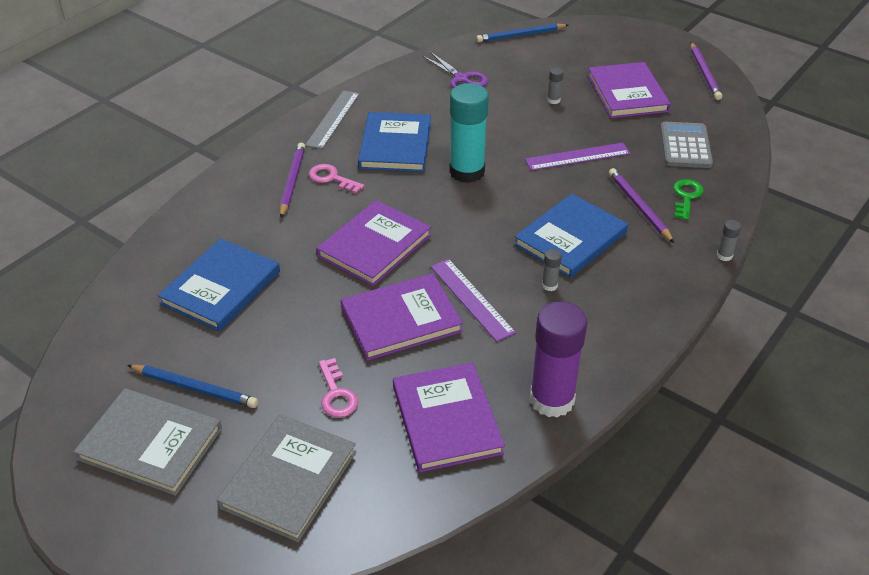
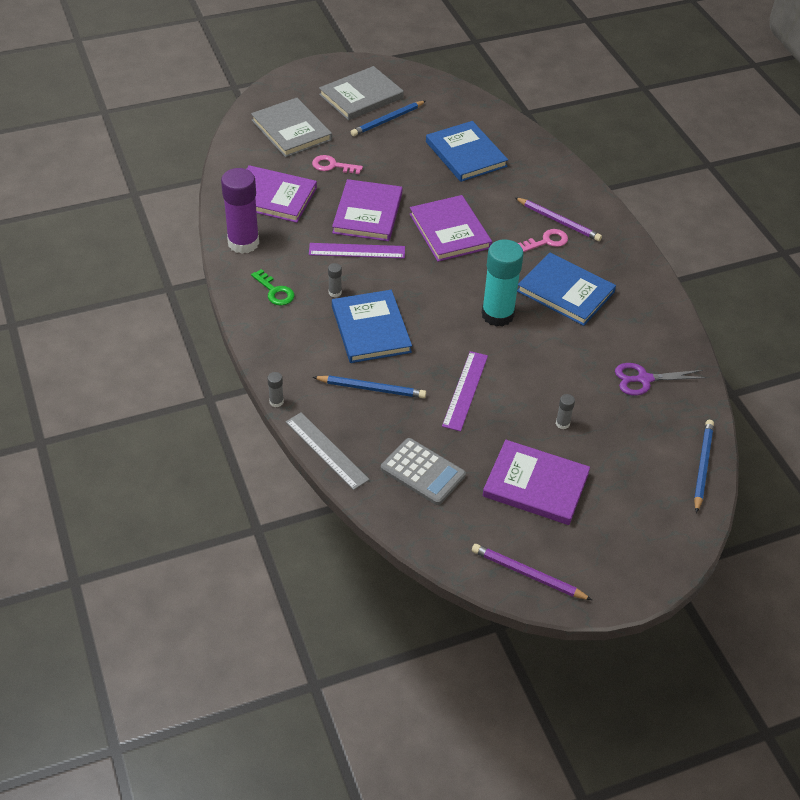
camera: 120 degrees right, 5 degrees up
(333, 119) = (631, 273): grey ruler -> grey ruler (326, 450)
(639, 207) = (371, 389): purple pencil -> blue pencil
(686, 197) = (358, 426): green key -> green key (275, 291)

